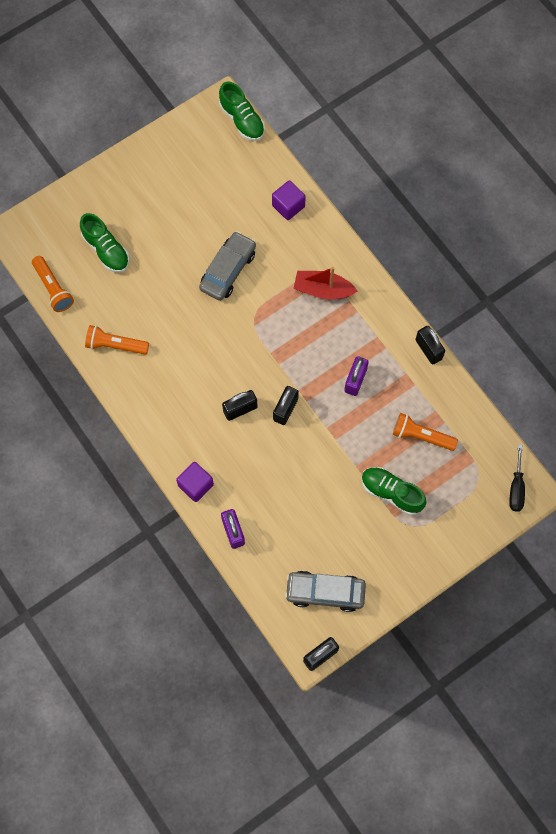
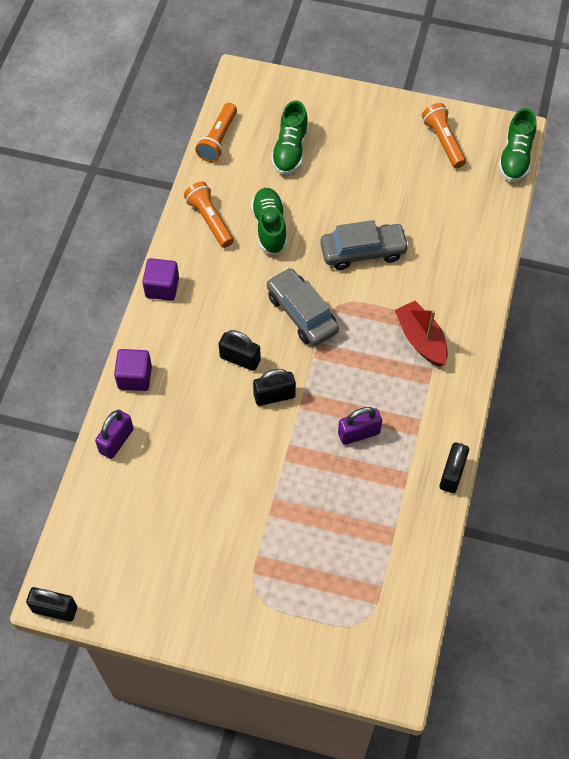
camera: 50 degrees right, 10 degrees down
(288, 206) = (473, 252): purple cube -> purple cube (162, 287)
(325, 592) = (122, 565): grey car -> grey car (302, 313)
(391, 493) = (274, 550): green shoe -> green shoe (269, 227)
(421, 436) = (357, 534): orange flashlight -> orange flashlight (443, 141)
(516, 488) = (385, 667): black screwdriver -> none

